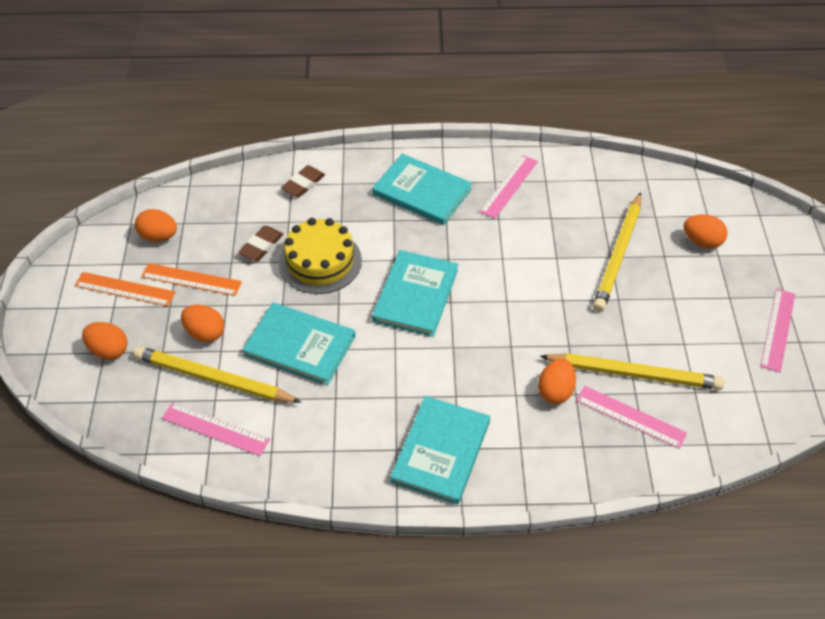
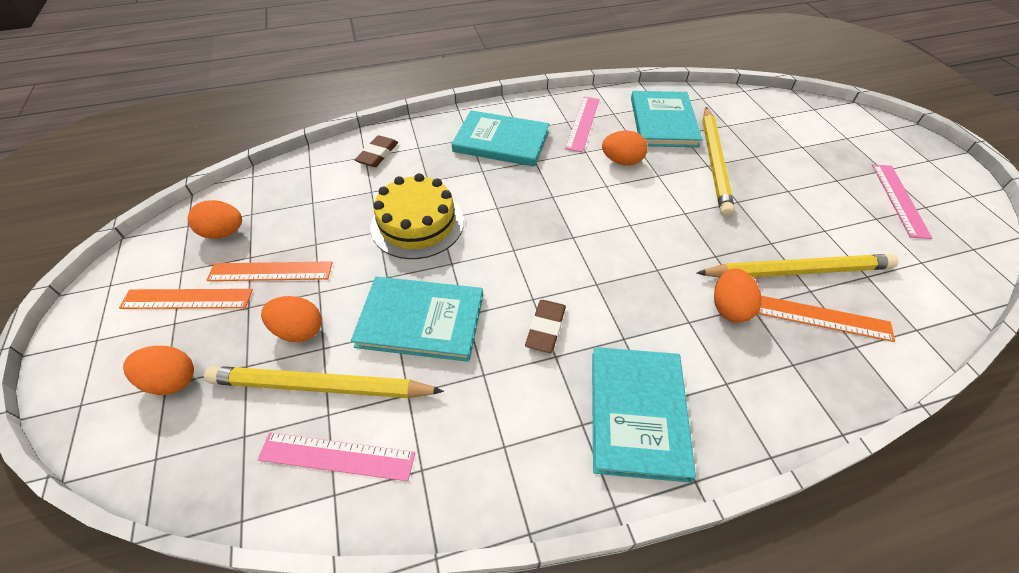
camera: 15 degrees left, 0 degrees up
(261, 246) = (347, 220): brown eraser -> brown eraser (545, 328)
(415, 295) = (533, 238): turquoise book -> turquoise book (663, 122)
(630, 417) = (822, 318): pink ruler -> orange ruler
(702, 242) = (781, 138): orange egg -> orange egg (622, 161)

